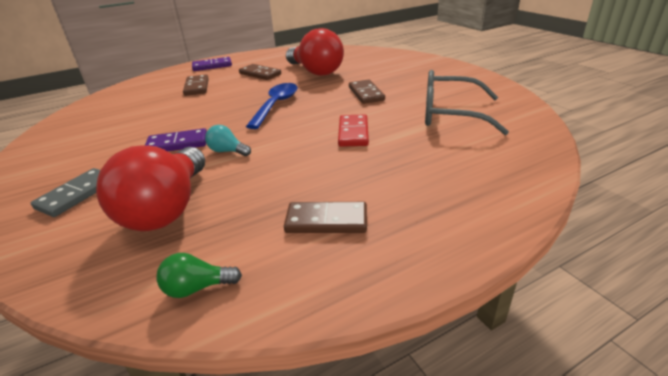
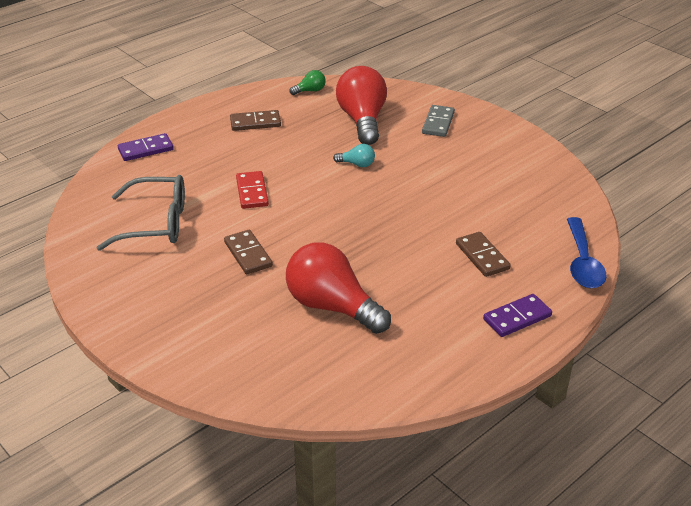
camera: 165 degrees right, 5 degrees up
(177, 144) = (410, 168): purple domino -> purple domino (146, 149)
(260, 74) = (416, 295): brown domino -> none
(276, 105) = (349, 226): blue spoon -> blue spoon (582, 262)

